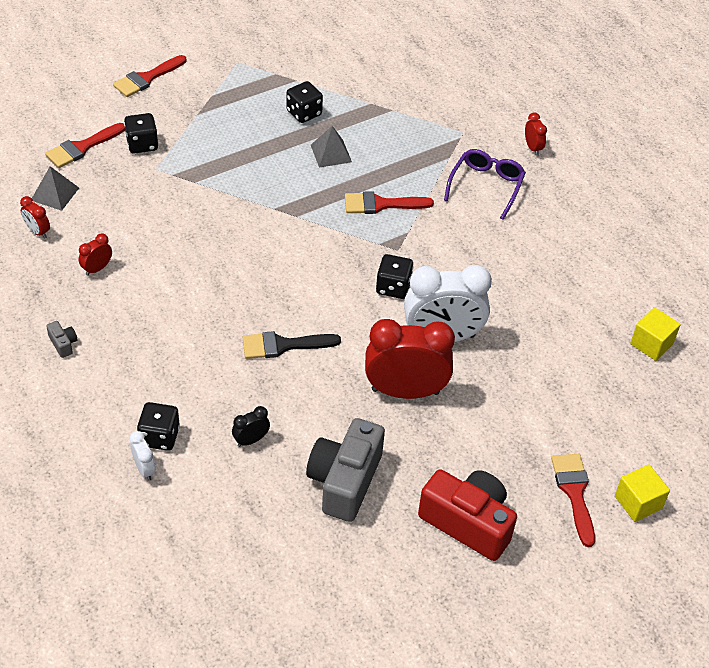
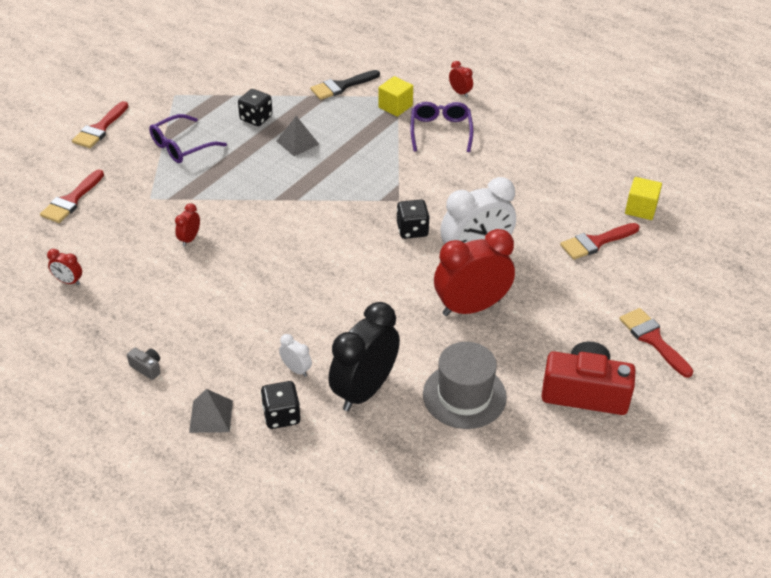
camera: 20 degrees left, 5 degrees down
(55, 194) = (67, 245): grey pyramid -> grey pyramid (211, 416)
(97, 268) = (143, 295): red clock -> red clock (189, 239)
(142, 144) = (126, 182): black dice -> none
(144, 469) = (283, 447): white clock -> white clock (296, 369)
(214, 122) = (182, 146): none -> purple glasses
(251, 440) = (364, 390): black clock -> black clock, size x2.32
(283, 345) = (347, 305): black brush -> black brush (341, 86)
(344, 481) = (464, 395): grey camera -> grey hat
(381, 204) = (363, 169): red brush -> red brush (595, 242)
(638, 502) = (705, 330): yellow cube -> yellow cube (395, 106)

